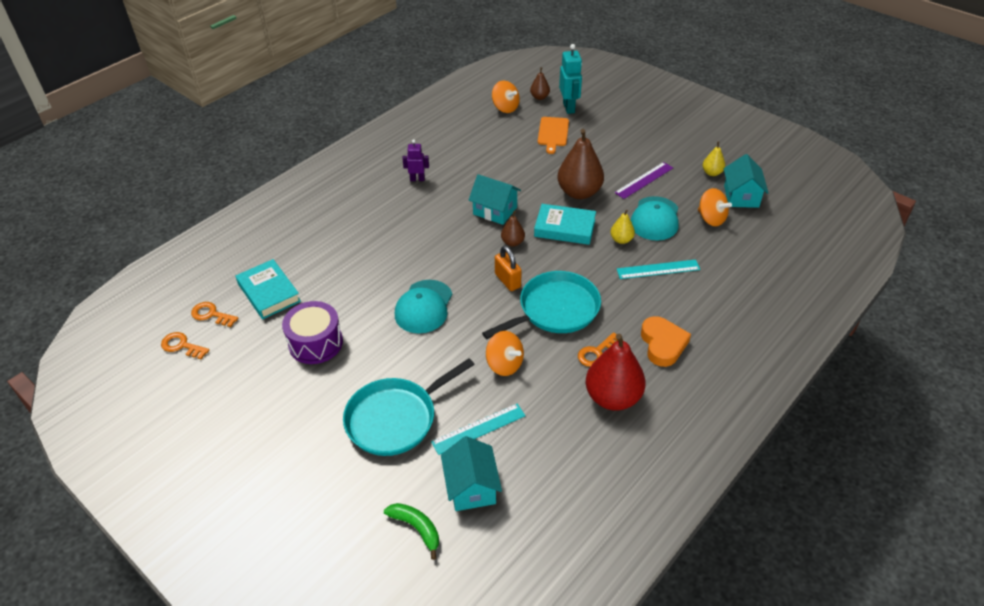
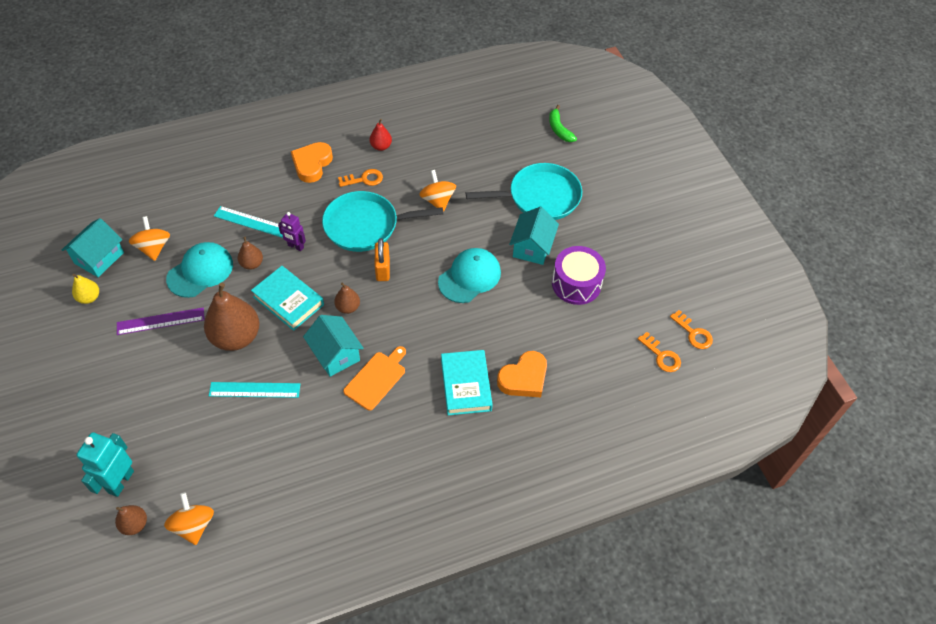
camera: 155 degrees left, 10 degrees up
(269, 293) = (601, 356): turquoise book -> turquoise book (466, 385)
(332, 252) = (524, 378): none -> orange heart
(417, 179) = (384, 443): purple robot -> purple robot (295, 246)
(471, 487) = (513, 136): turquoise house -> turquoise house (532, 247)
(478, 429) = (486, 166): turquoise ruler -> turquoise ruler (254, 390)
(553, 133) = (181, 442): orange cutting board -> orange cutting board (376, 379)
(612, 397) = (381, 146): red pear -> red pear, size x0.49
(621, 240) = (252, 264): yellow pear -> brown pear

